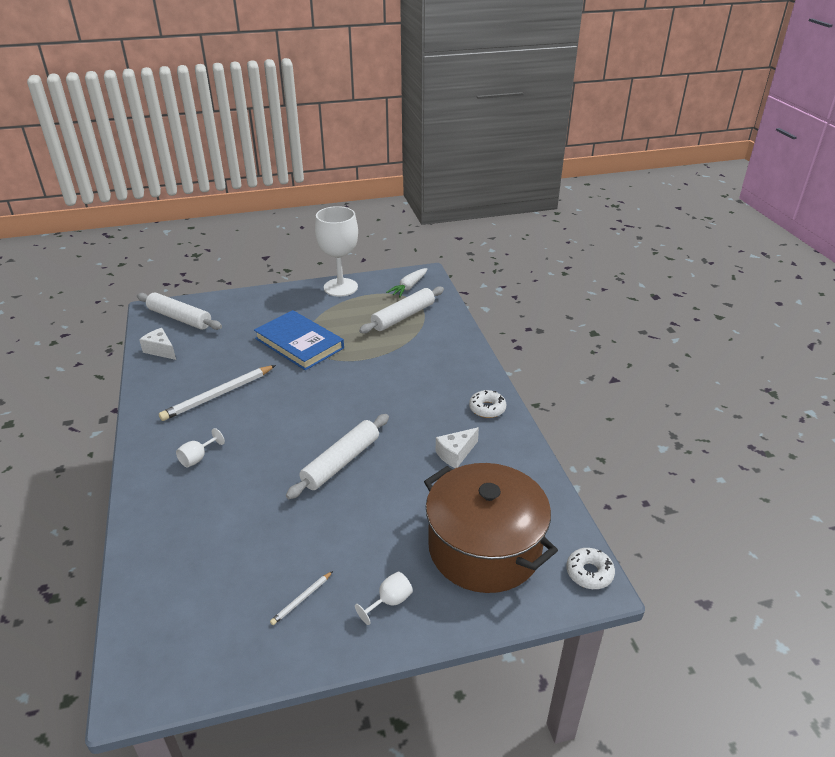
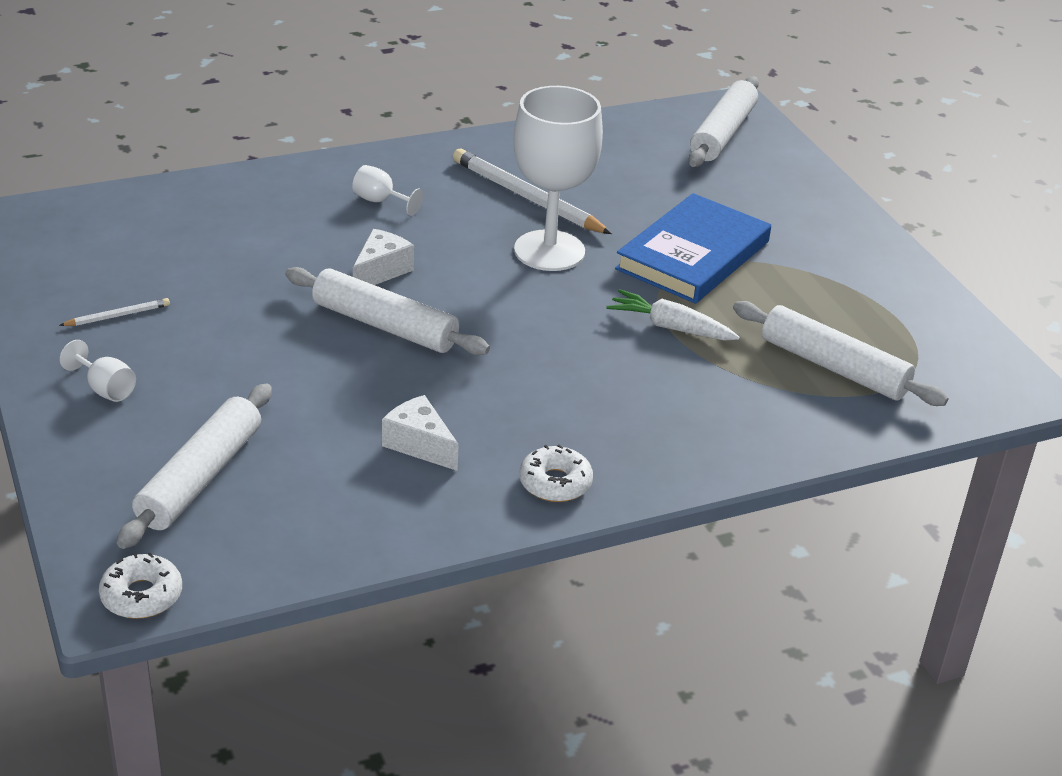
camera: 80 degrees right, 0 degrees up
(160, 350) = (627, 132): white cheese -> white cheese (381, 271)
(302, 599) = (117, 316): white pencil -> white pencil turned 120 degrees clockwise
(340, 287) = (906, 283): white goblet -> white goblet (549, 251)
(409, 287) = (955, 369): white carrot -> white carrot (671, 327)
(484, 548) = (200, 478): brown pot -> white rolling pin

